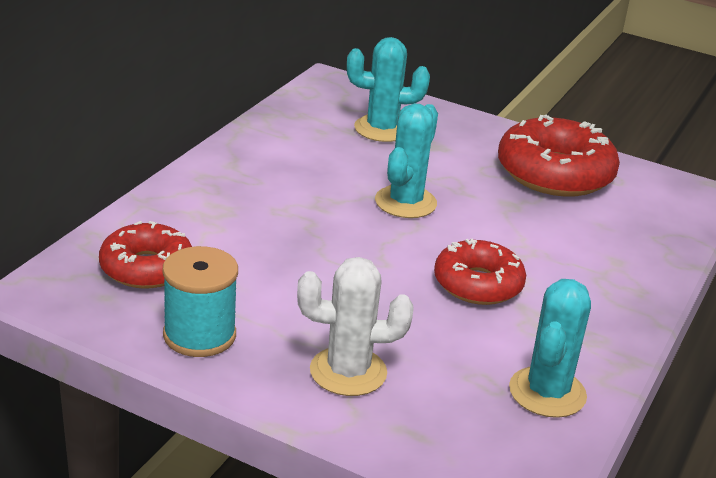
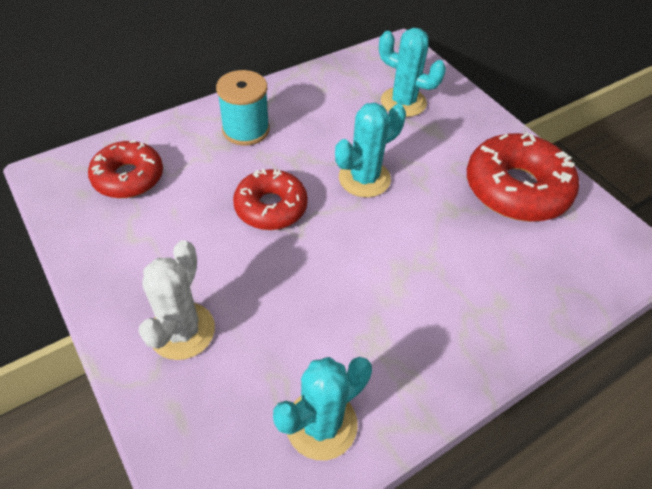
camera: 30 degrees right, 20 degrees up
(199, 335) = (110, 252): turquoise spool -> turquoise spool (246, 130)
(348, 372) = (182, 331): white cactus -> white cactus turned 75 degrees clockwise
(478, 284) = (356, 282): red donut -> red donut (271, 207)

